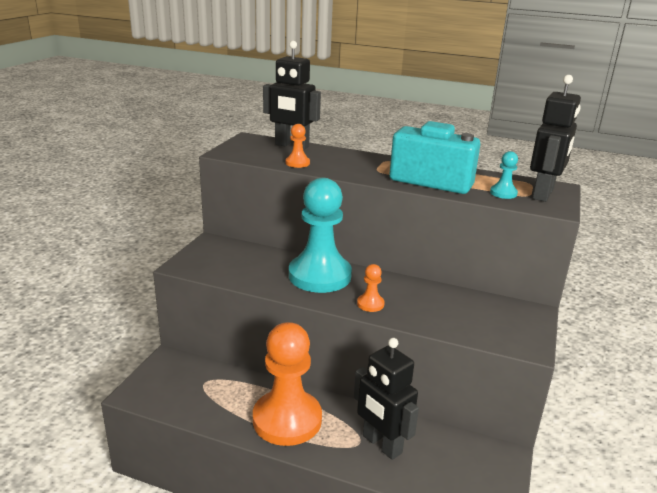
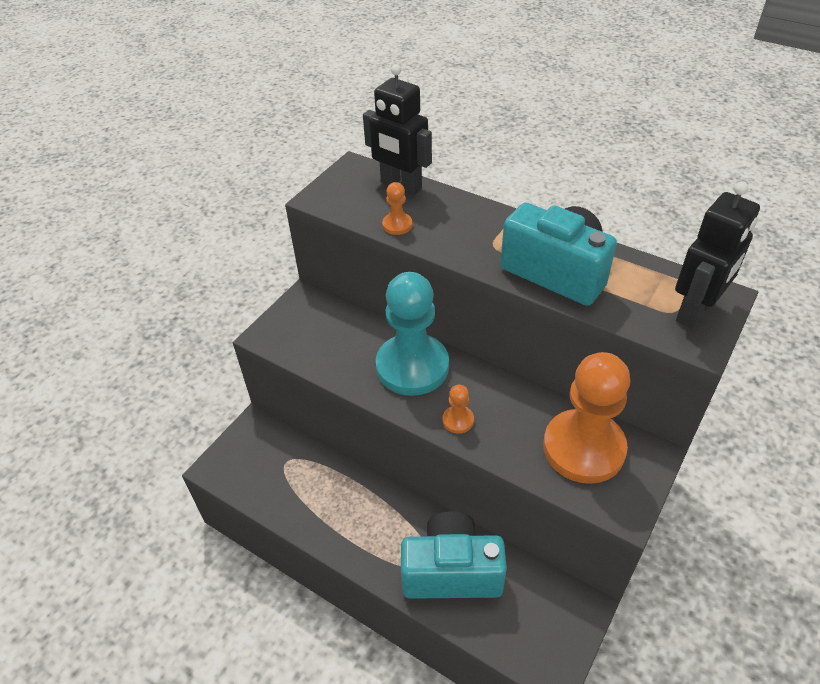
camera: 15 degrees right, 20 degrees up
(287, 420) = (360, 524): orange pawn -> orange pawn (583, 448)
(381, 444) = (451, 571): black robot -> turquoise camera
(503, 193) = (640, 306): turquoise pawn -> none

